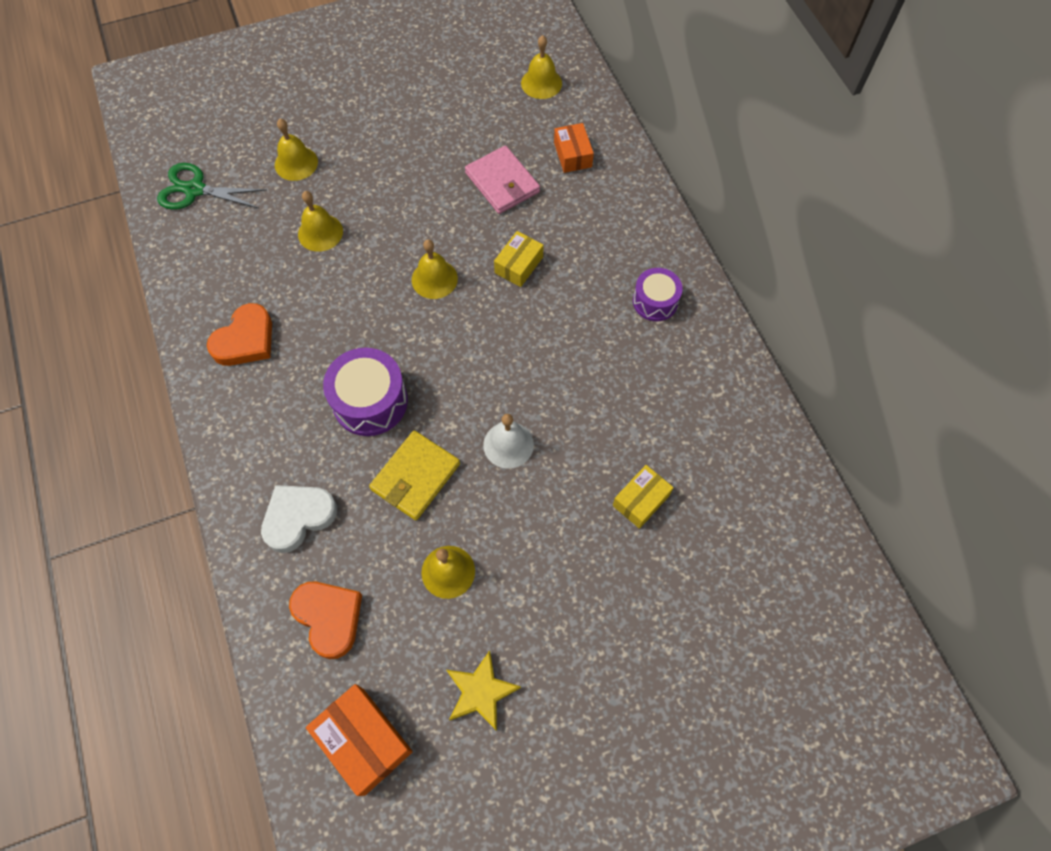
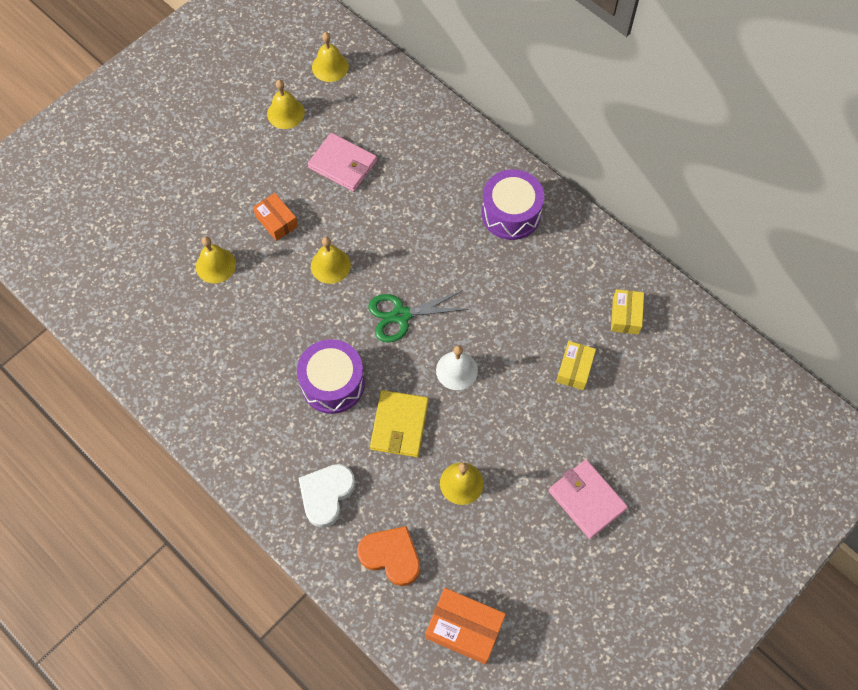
camera: 25 degrees left, 0 degrees up
(195, 190) = (87, 272): green scissors -> green scissors (401, 315)
(245, 340) = (204, 378): orange heart -> none
(296, 163) = (161, 215): yellow bell -> yellow bell (285, 113)
(480, 692) = (530, 556): yellow star -> none
(518, 265) = (391, 227): yellow box -> yellow box (625, 316)
(572, 155) = (387, 119): orange box -> orange box (276, 221)
(580, 657) = (587, 499): none -> pink wallet
(655, 301) = (511, 213): purple drum -> purple drum, size x1.57

